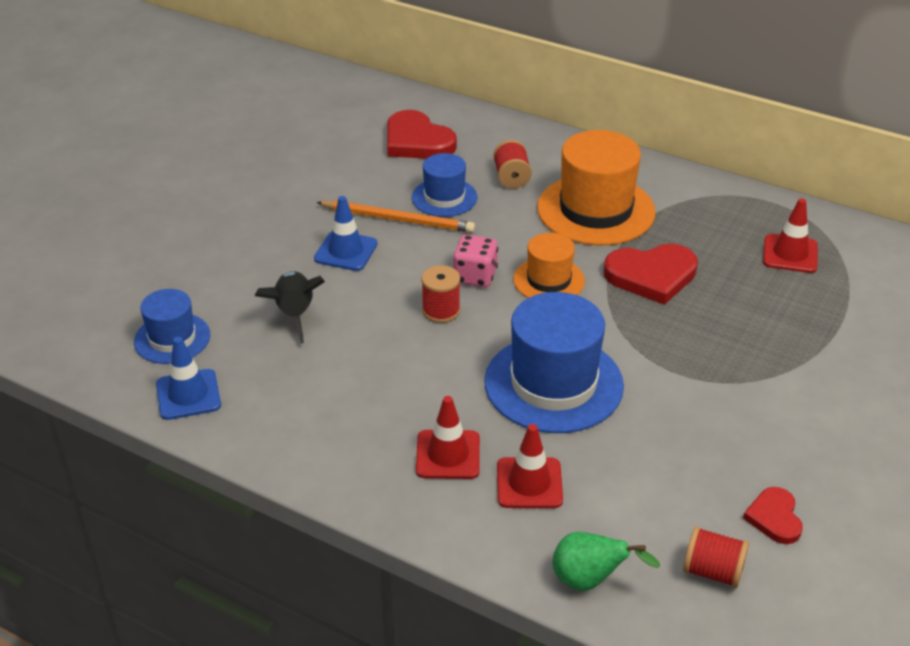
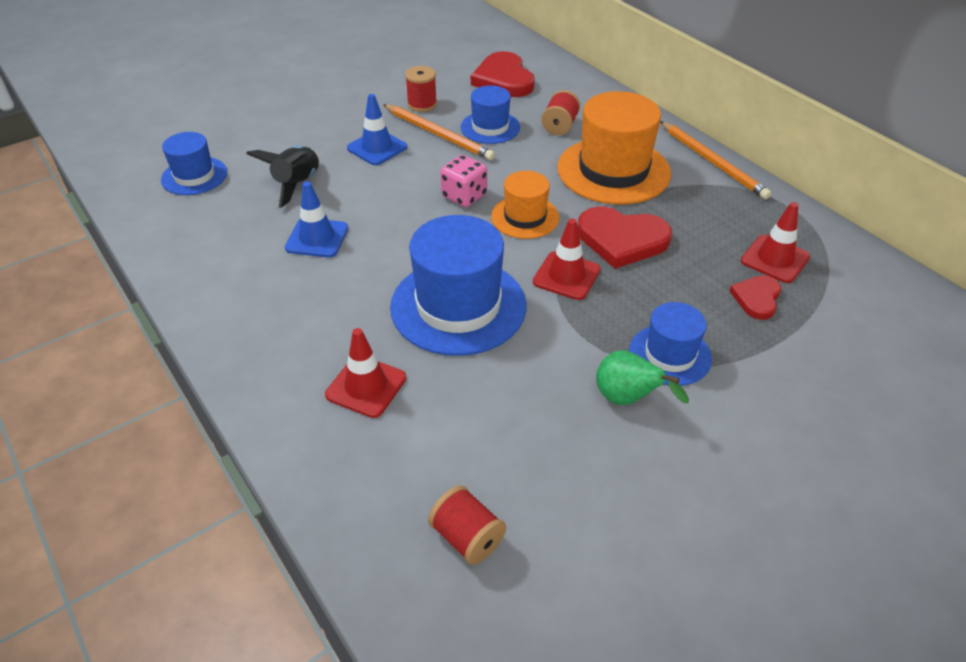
camera: 25 degrees right, 5 degrees up
(188, 395) = (168, 221): blue traffic cone -> blue traffic cone (317, 238)
(441, 311) = (413, 215): red spool -> red spool (422, 104)
(448, 455) = (319, 336): red traffic cone -> red traffic cone (566, 276)
(589, 580) = (346, 498): green pear -> green pear (627, 399)
(678, 176) = (713, 162): none -> orange pencil
(763, 366) = (670, 355): none -> blue hat
(774, 518) = (570, 508): red heart -> red heart (756, 298)

